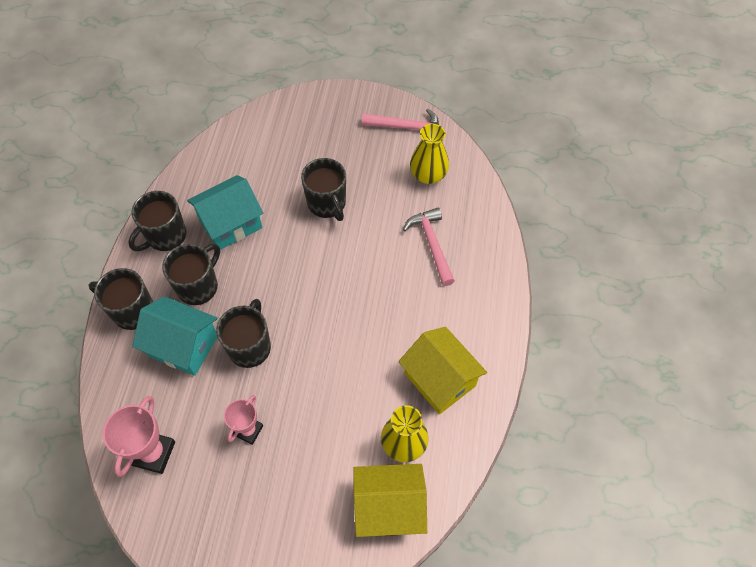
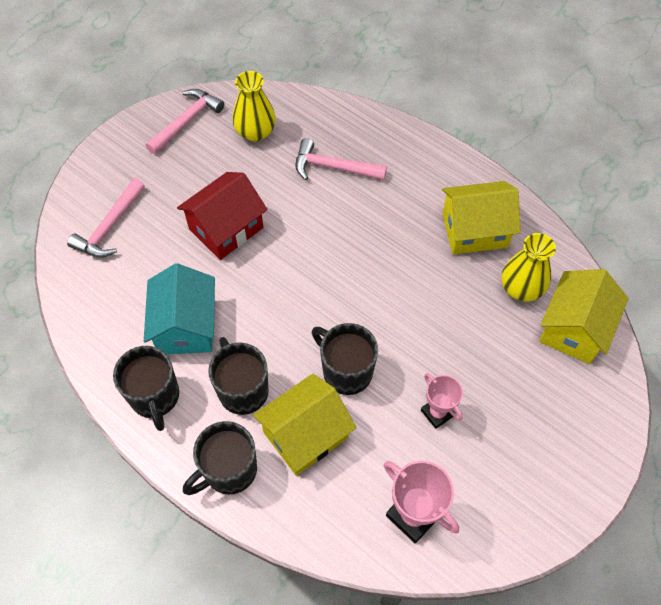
camera: 60 degrees left, 0 degrees up
(183, 346) = (305, 435): turquoise house -> yellow house
(283, 135) = (109, 227): none -> pink hammer
(327, 204) = (226, 228): black mug -> red house

